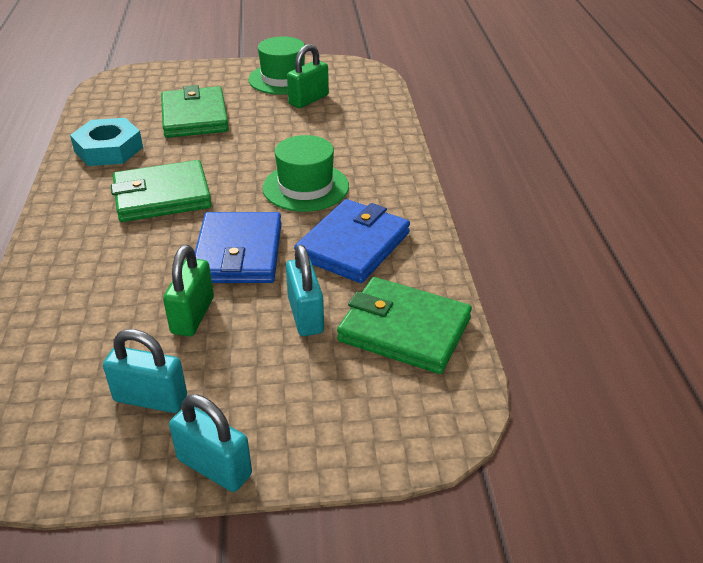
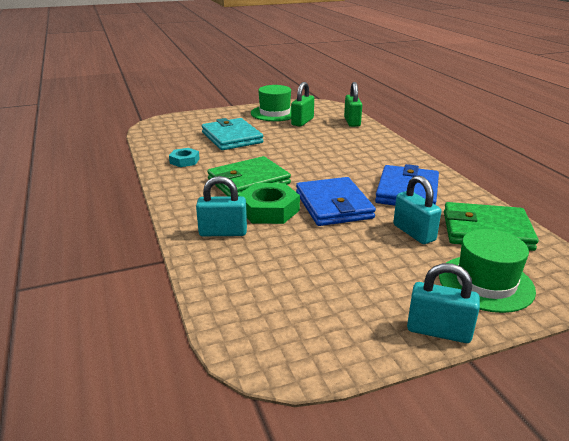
camera: 15 degrees left, 10 degrees down
(108, 149) = (184, 161): turquoise nut -> turquoise nut, size x0.59
(150, 399) = (351, 298): turquoise padlock -> turquoise padlock (223, 232)
(154, 246) = (269, 210): none -> green nut
(192, 315) = (335, 244): green padlock -> green padlock (352, 122)
(194, 117) = (231, 137): green wallet -> turquoise wallet
(305, 187) = (345, 165): green hat -> green hat (485, 283)

